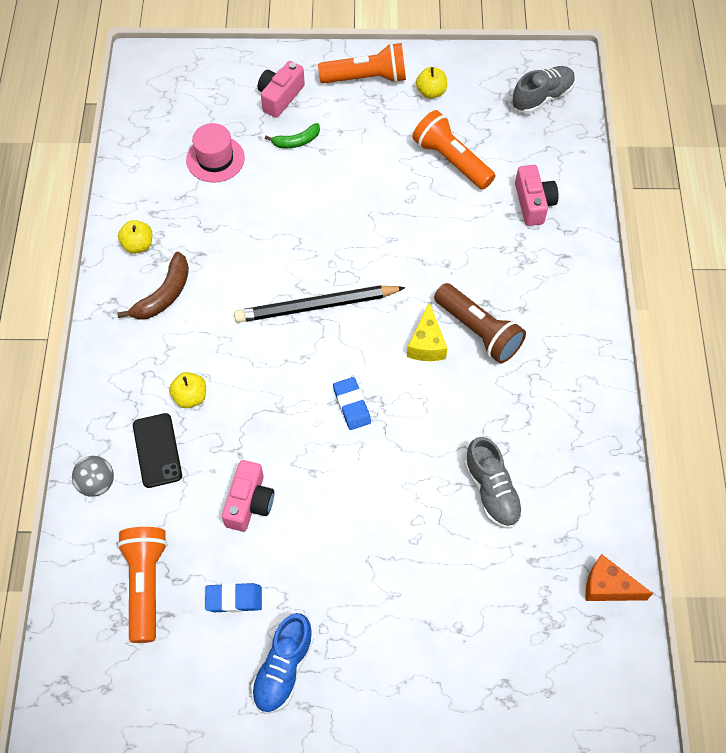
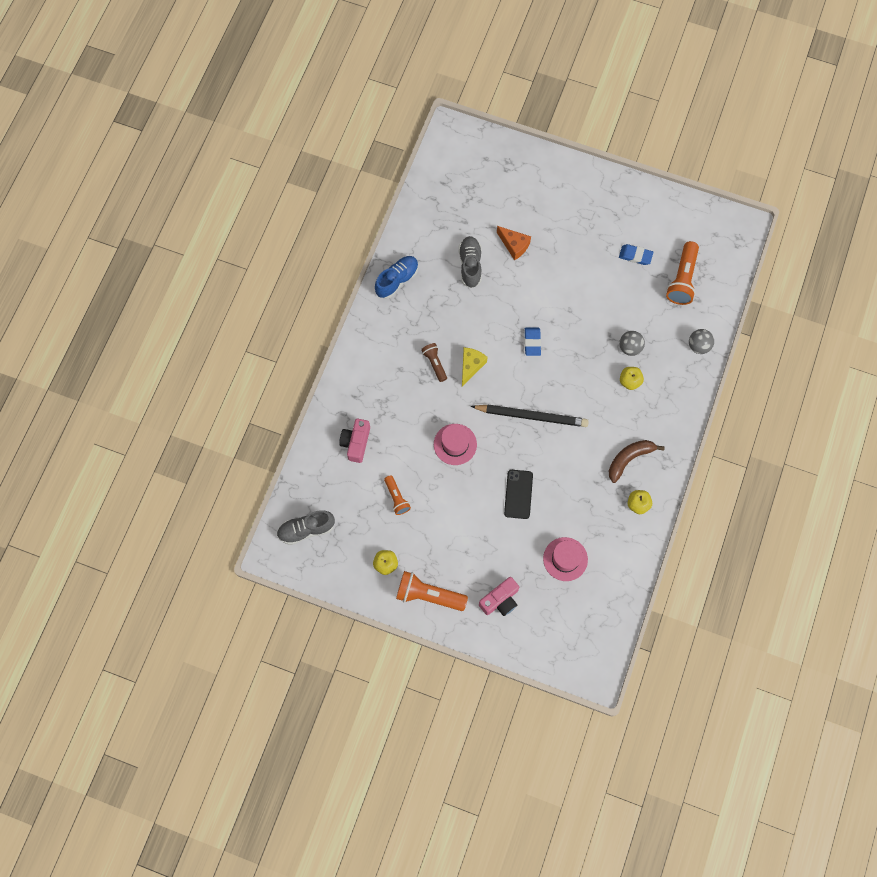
camera: 160 degrees left, 10 degrees up
(157, 450) = (658, 354): black phone -> black phone (518, 494)
(203, 446) = (630, 347): none -> grey ball
(249, 503) = (612, 305): pink camera -> none
(283, 668) = (619, 213): blue shoe -> blue shoe (397, 280)
(296, 141) = (501, 554): green banana -> none
(405, 241) = (455, 444): none -> pink hat
(451, 160) = (396, 498): orange flashlight -> orange flashlight, size x0.59
(478, 331) = (435, 363): brown flashlight -> brown flashlight, size x0.59
(608, 587) = (430, 195): orange cheese -> orange cheese (514, 245)

